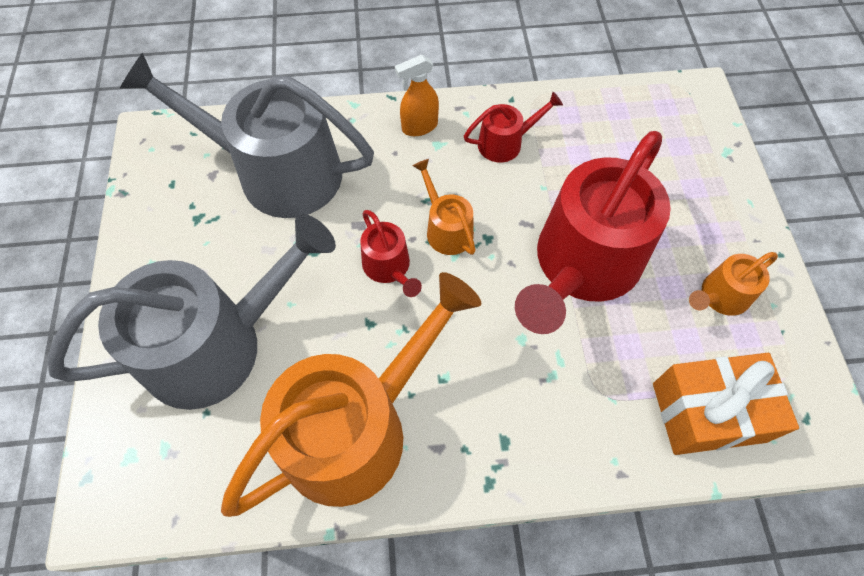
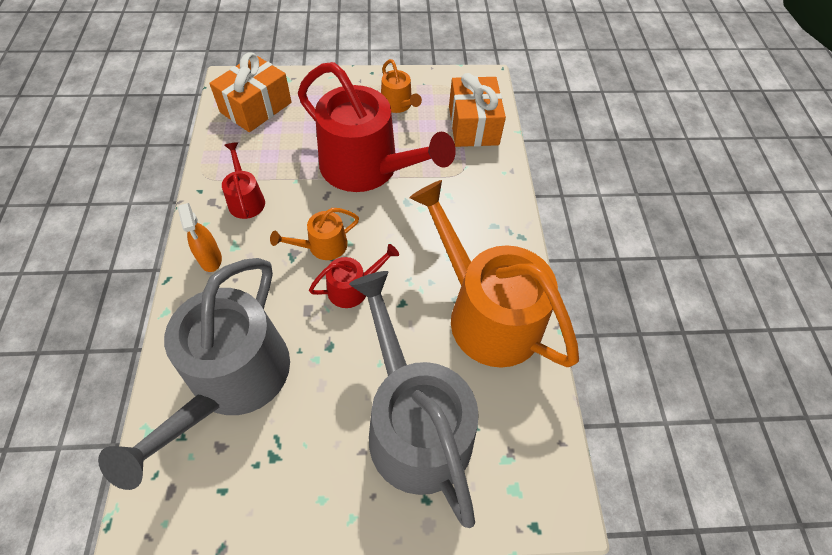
camera: 90 degrees left, 5 degrees down
(660, 127) = (256, 107): none -> orange gift

